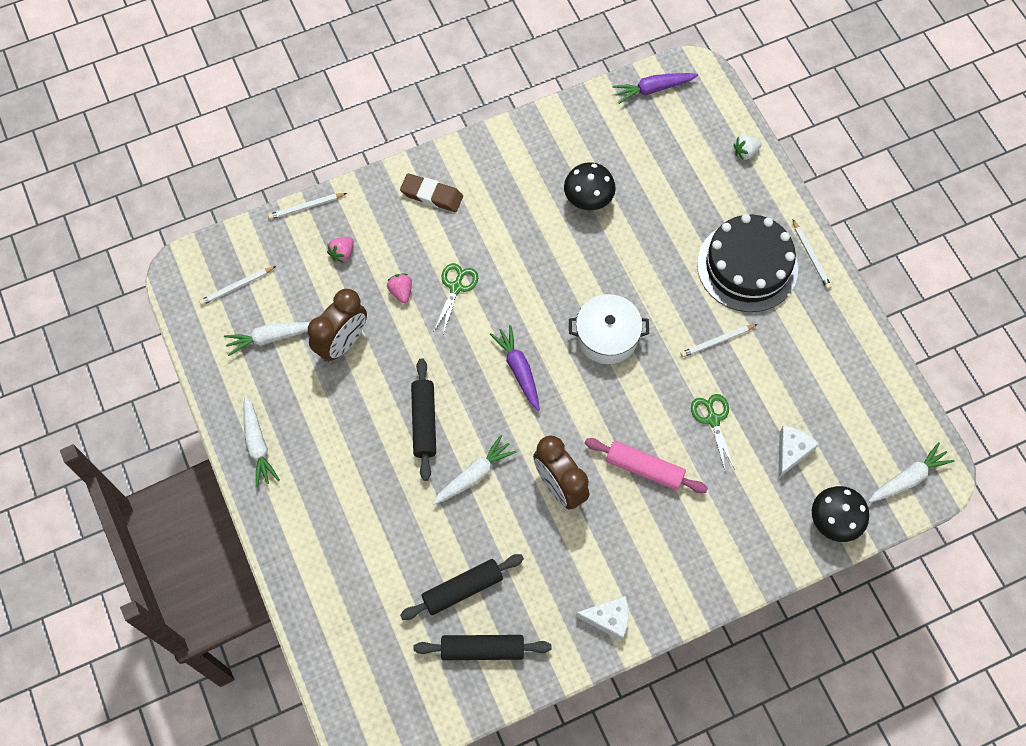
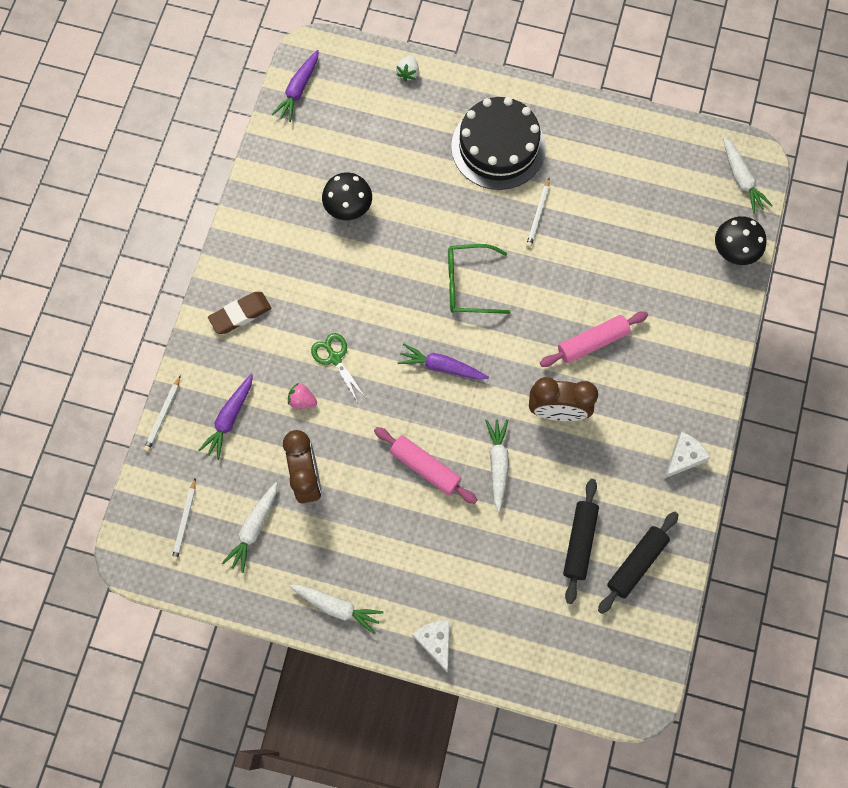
camera: 50 degrees left, 5 degrees up
(342, 253) = (229, 419): pink strawberry -> purple carrot
(424, 422) = (425, 467): black rolling pin -> pink rolling pin
(607, 336) = (469, 284): white pot -> green glasses
(713, 419) = (594, 266): green scissors -> none
(791, 451) = (661, 236): white cheese -> white cheese (435, 642)
(810, 256) = (527, 100): white pencil -> none
(908, 478) = (741, 179): white carrot -> white carrot turned 150 degrees clockwise

